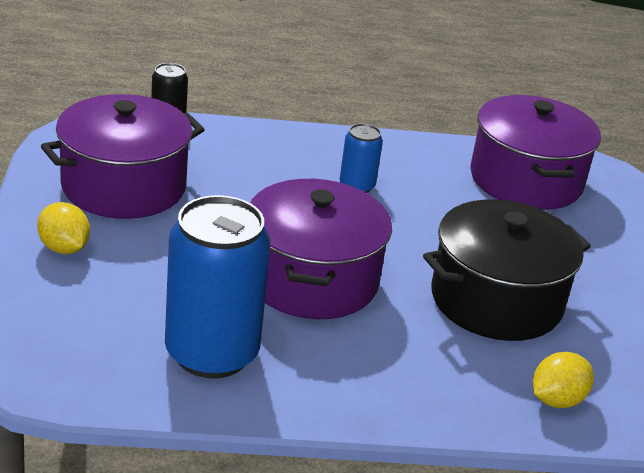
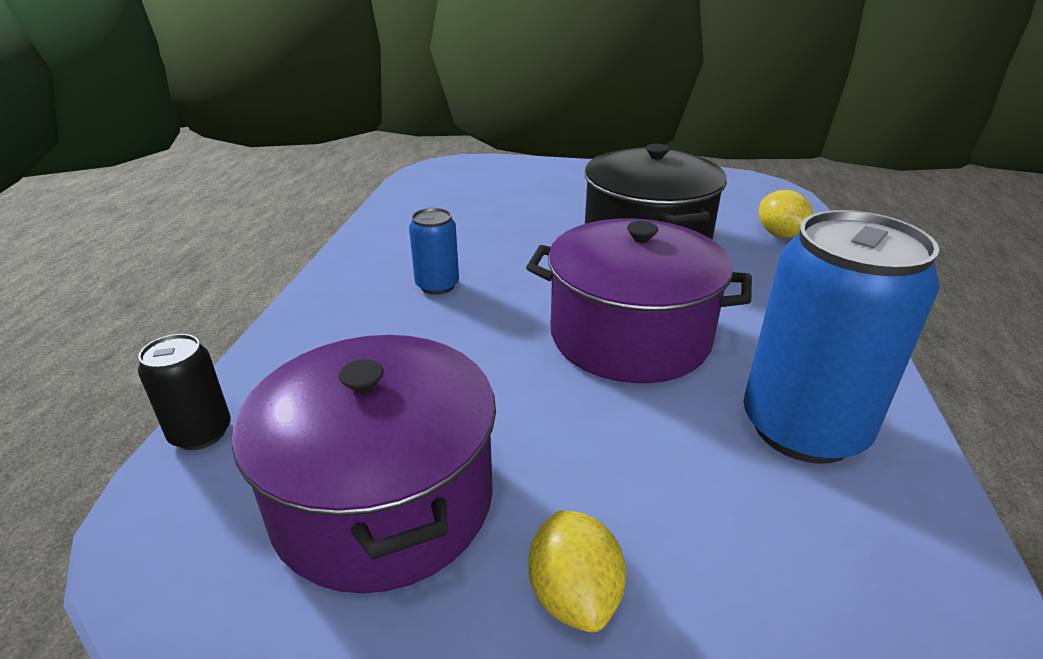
camera: 75 degrees left, 0 degrees up
(64, 248) = (574, 595): yellow lemon -> yellow lemon turned 75 degrees counterclockwise
(526, 180) = (448, 199): purple pot -> none

